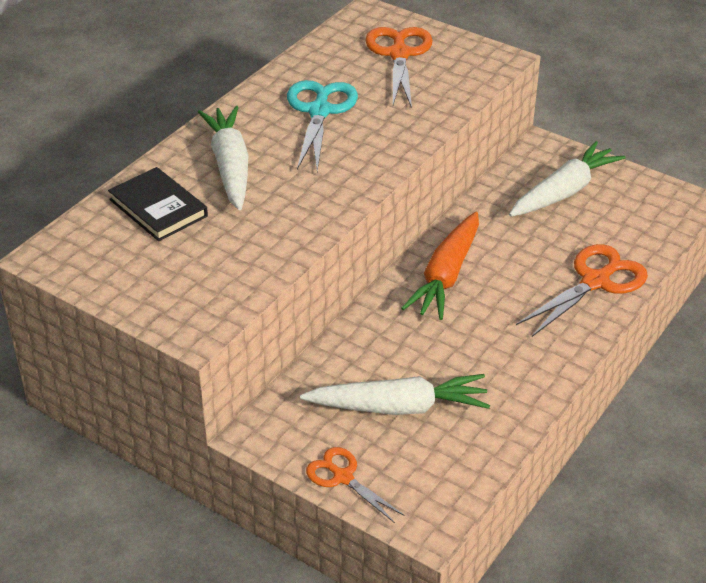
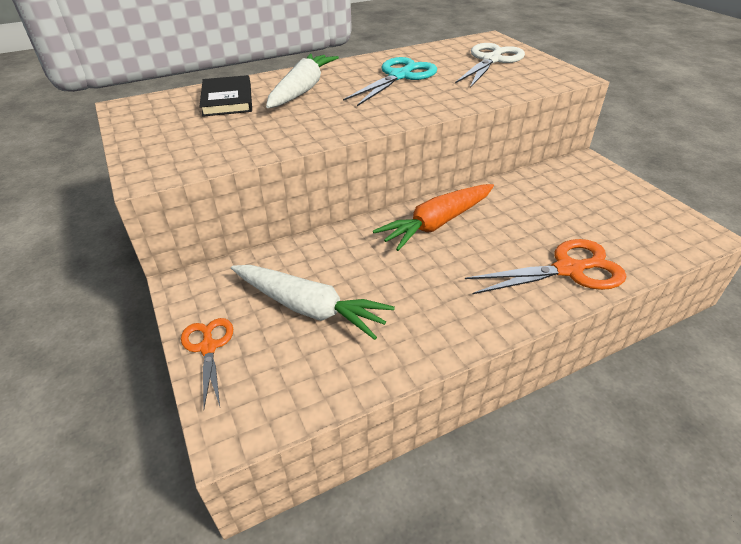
camera: 30 degrees right, 0 degrees up
(399, 54) = (491, 60): orange scissors -> white scissors
(564, 191) = (585, 195): white carrot -> none

